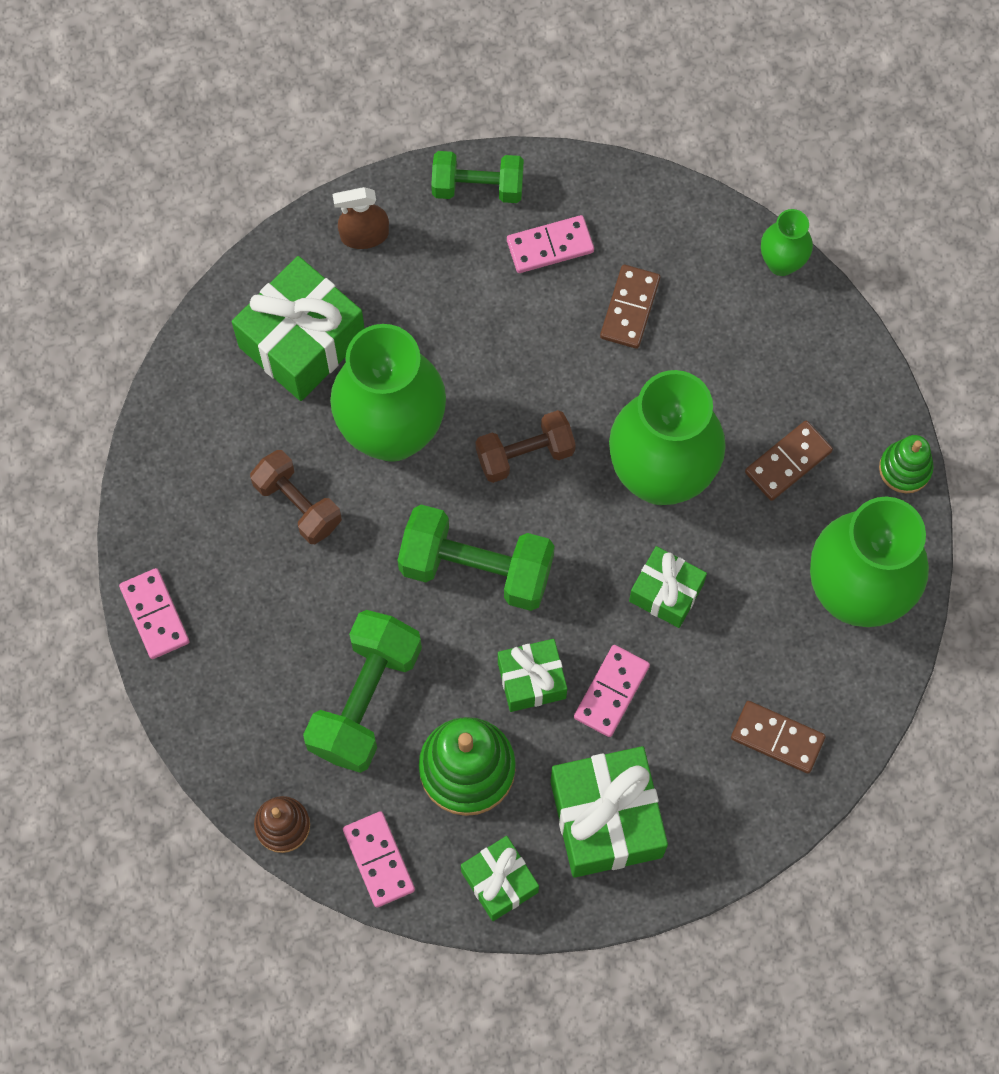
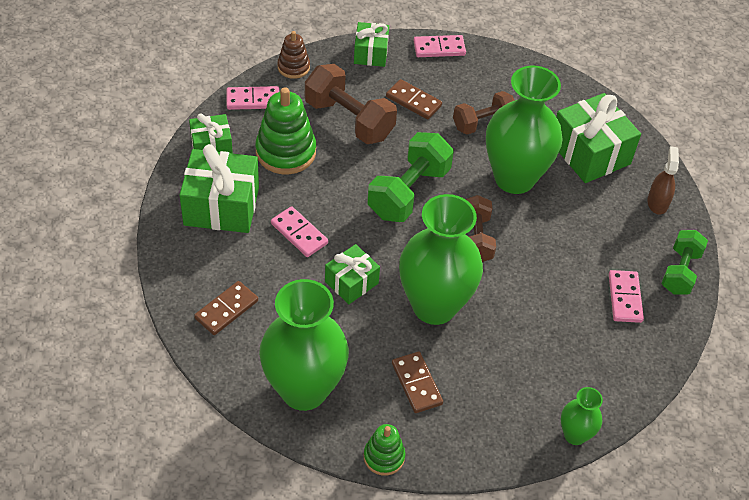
camera: 105 degrees right, 20 degrees down
(365, 699) = (349, 120): green dumbbell -> brown dumbbell
(531, 680) = (325, 197): green gift -> green gift (370, 53)
(630, 308) = (564, 329): brown domino -> brown domino (413, 101)

